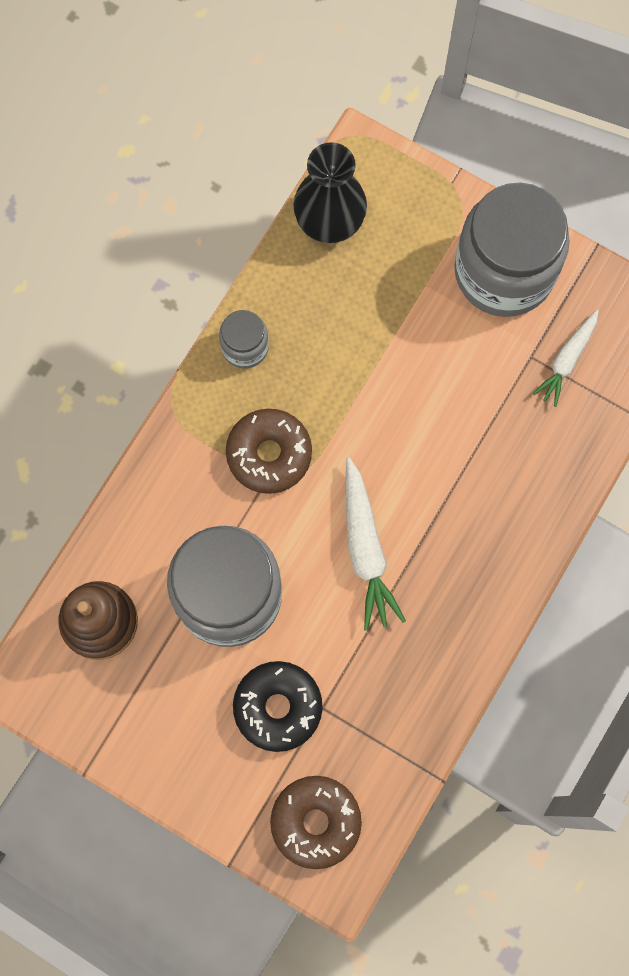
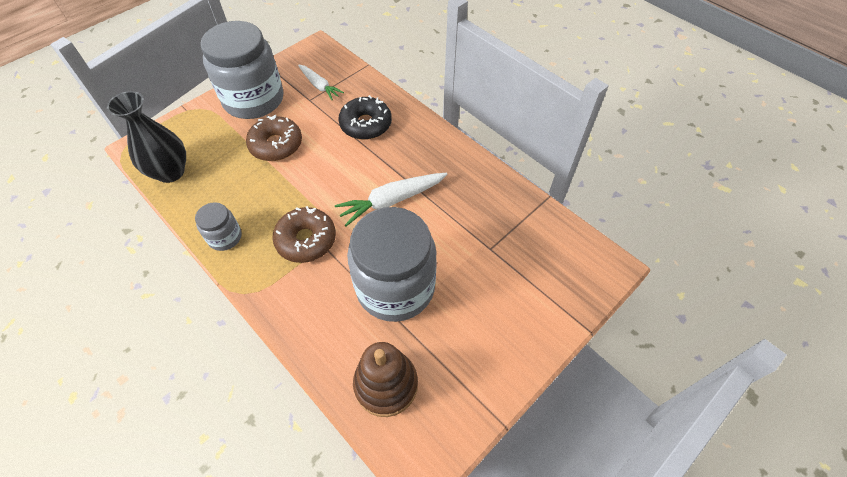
camera: 75 degrees left, 20 degrees down
(278, 707) = (483, 275): black donut -> black donut (366, 124)
(315, 822) = (567, 270): brown donut -> brown donut (276, 145)
(365, 549) = (392, 201): white carrot -> white carrot turned 150 degrees clockwise

